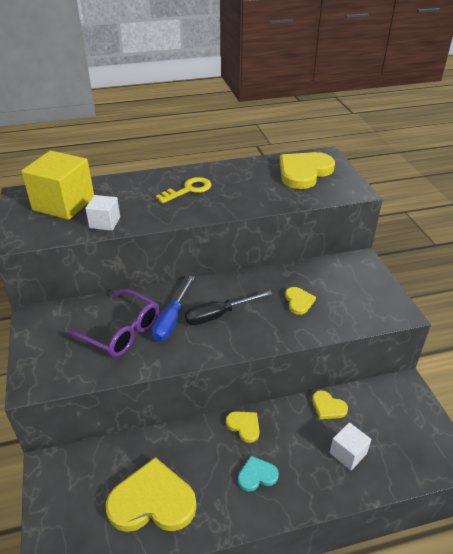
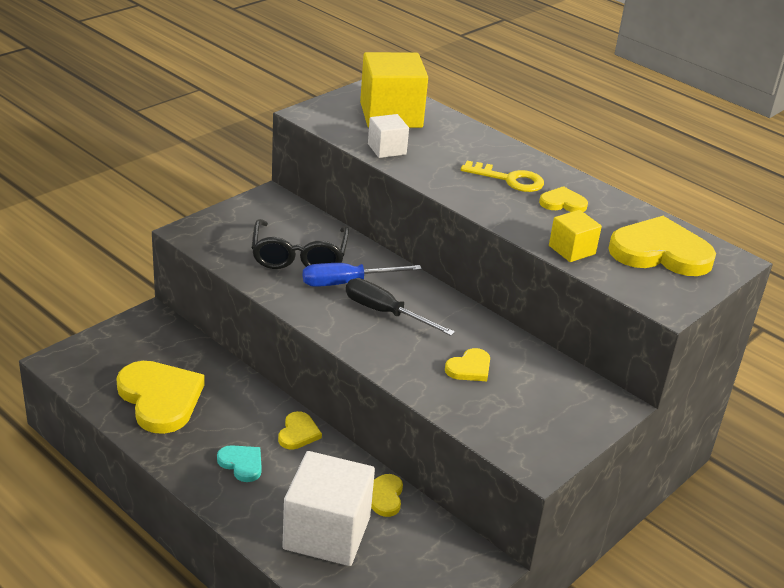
camera: 55 degrees right, 5 degrees down
(121, 331) = (299, 256): purple glasses -> black glasses
(230, 182) = (563, 203): none -> yellow heart
(281, 199) = (572, 250): none -> yellow cube
(348, 453) = (327, 532): white cube -> white cube, size x1.92

